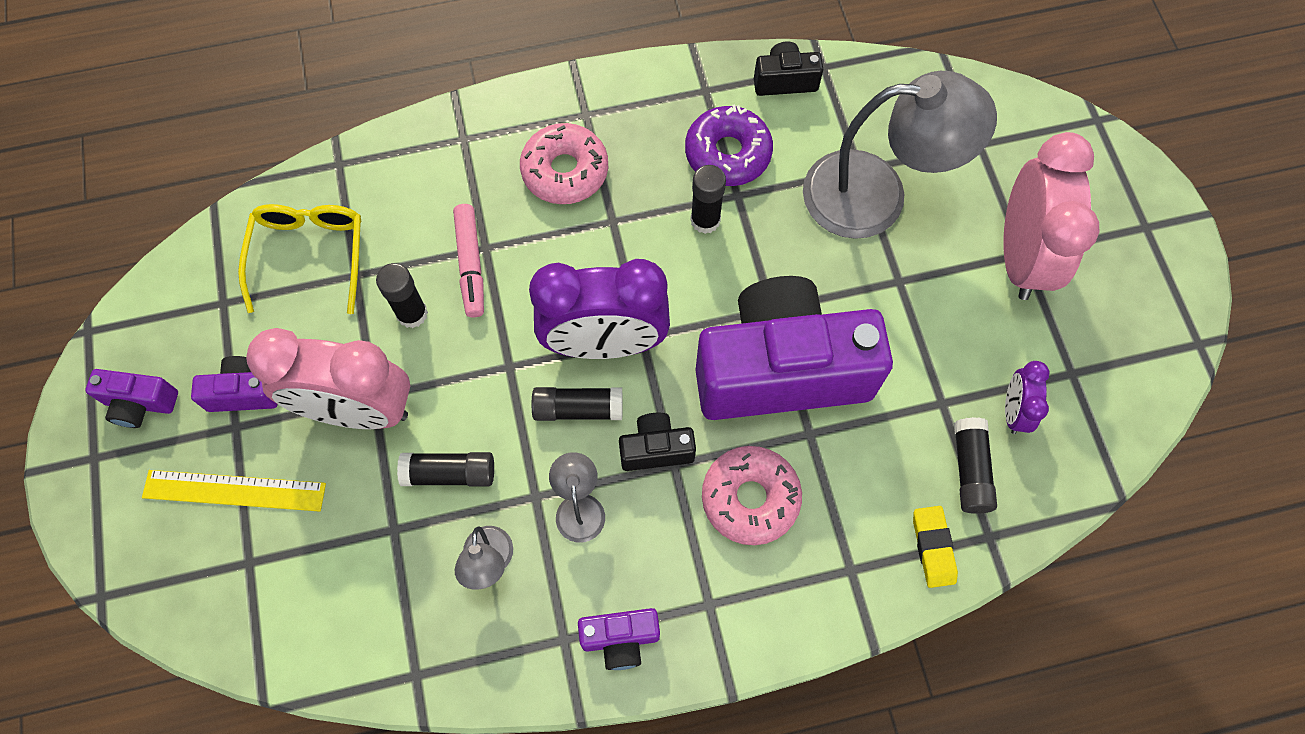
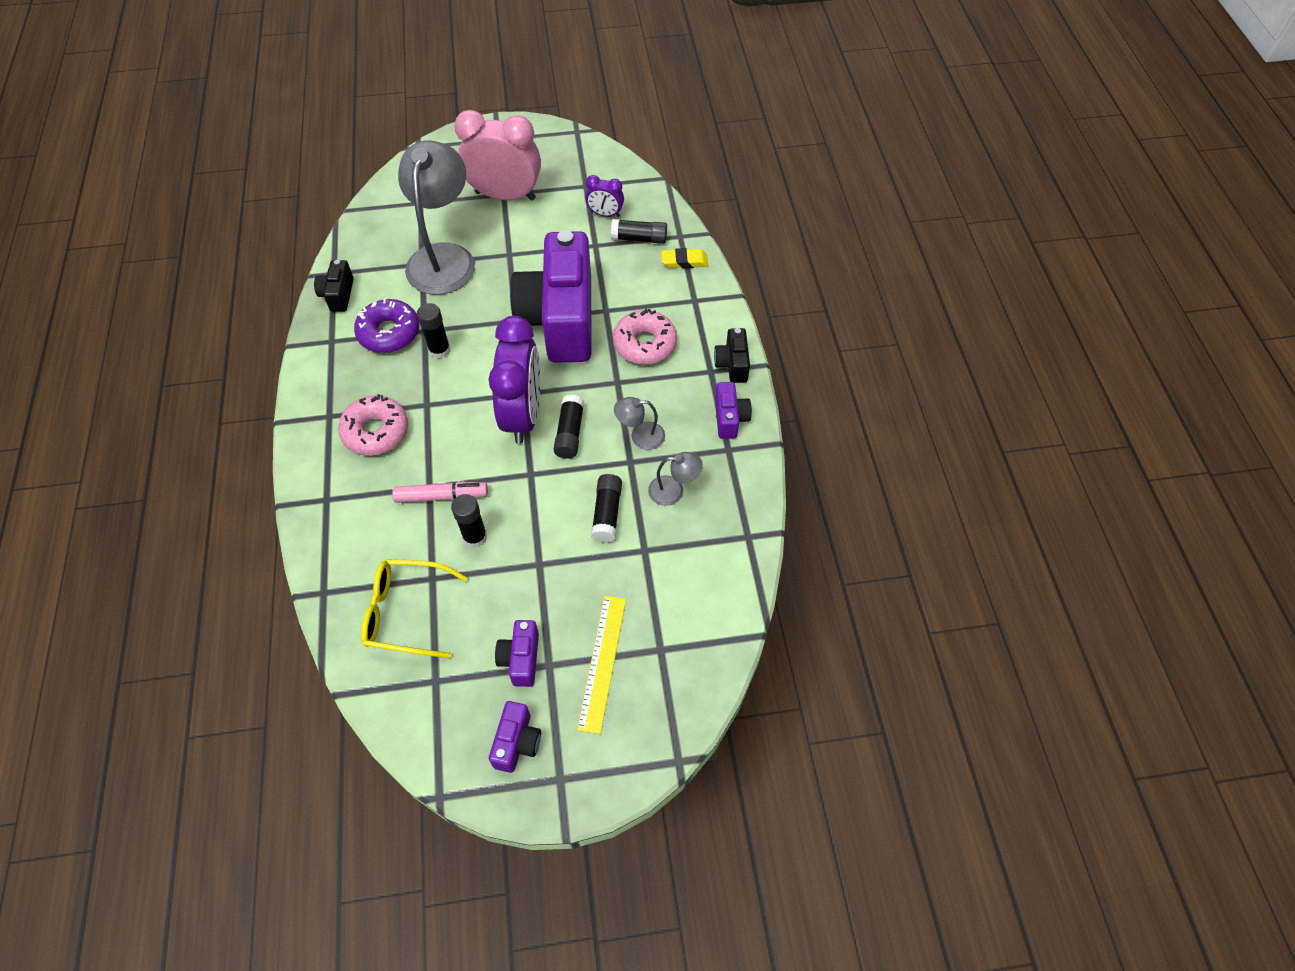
camera: 85 degrees left, 10 degrees down
(357, 410) = (548, 574): pink clock -> none
(656, 449) = (605, 391): black camera -> black camera (732, 364)

